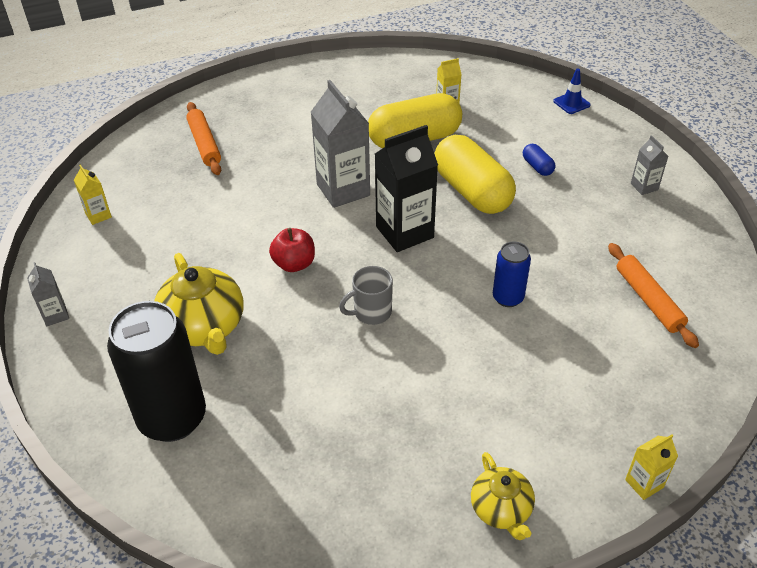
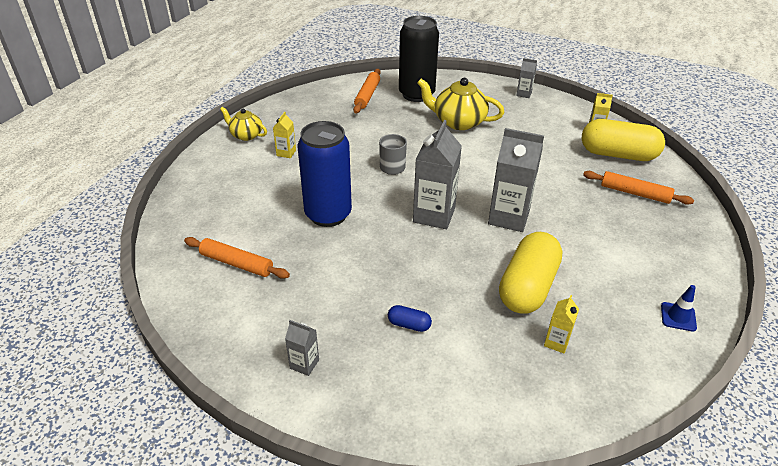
camera: 135 degrees right, 5 degrees down
(237, 471) = (367, 95): none -> orange rolling pin
(294, 264) = (465, 165): red apple -> none
(404, 232) = (434, 215): black carton -> grey carton
(472, 191) = (430, 269): yellow capsule -> yellow capsule (618, 154)
(508, 297) = (328, 214): blue can -> blue can, size x1.94
(571, 103) = (459, 433): blue traffic cone -> blue traffic cone (678, 317)
(644, 483) = (184, 173): yellow carton -> yellow carton (286, 153)

